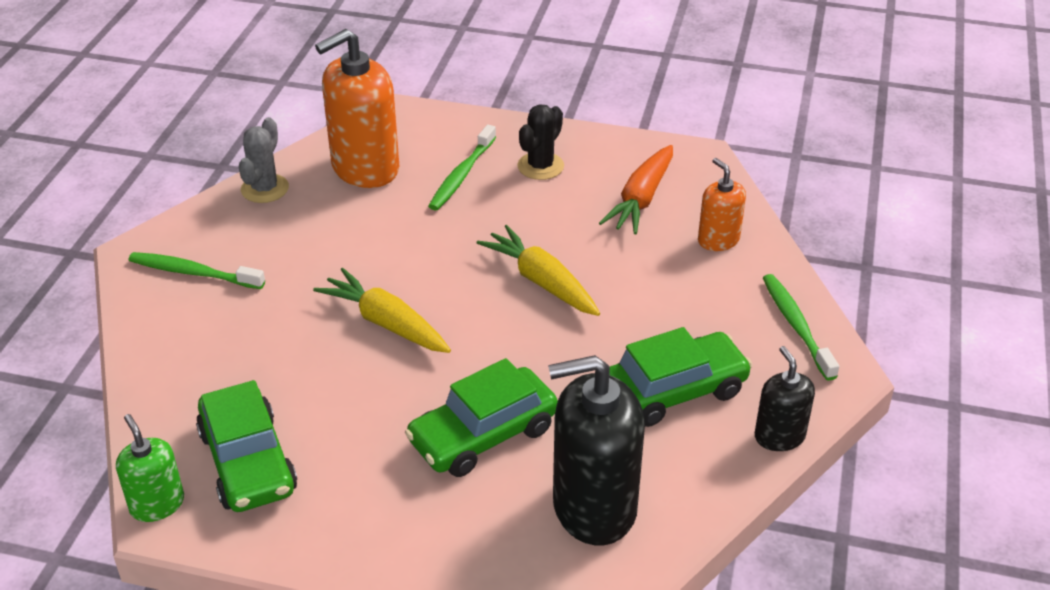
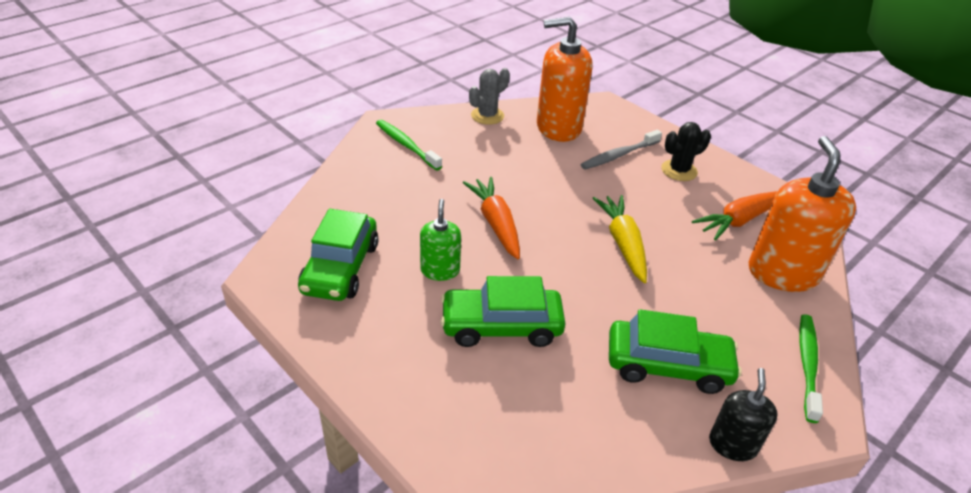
camera: 30 degrees right, 0 degrees up
(157, 504) = (268, 267): green soap dispenser -> green soap dispenser (440, 270)
(385, 323) = (495, 223): yellow carrot -> orange carrot
(462, 175) = (619, 155): green toothbrush -> grey toothbrush
(594, 507) = (540, 419): black soap dispenser -> none
(718, 240) = (782, 273): orange soap dispenser -> orange soap dispenser, size x1.88

